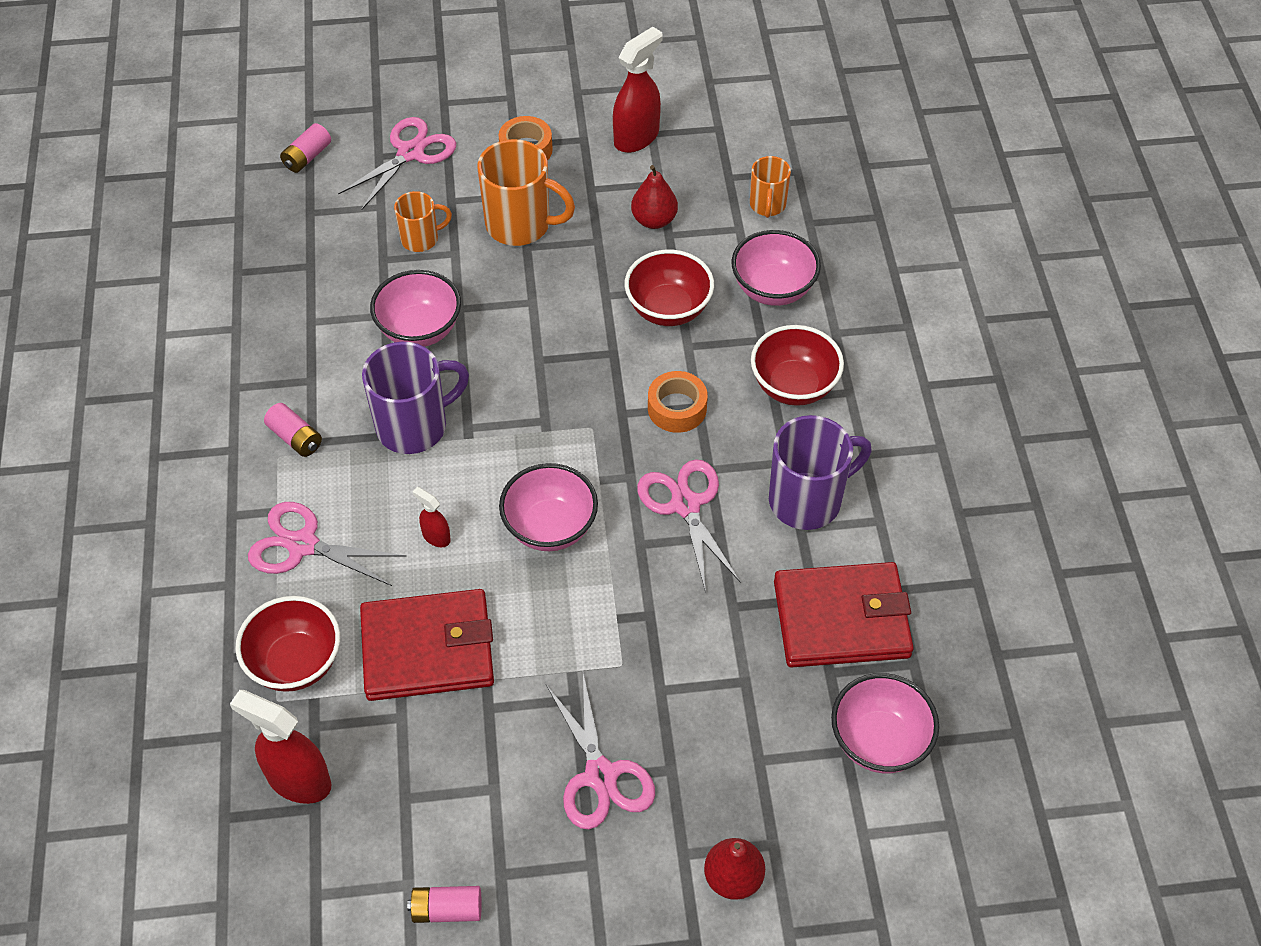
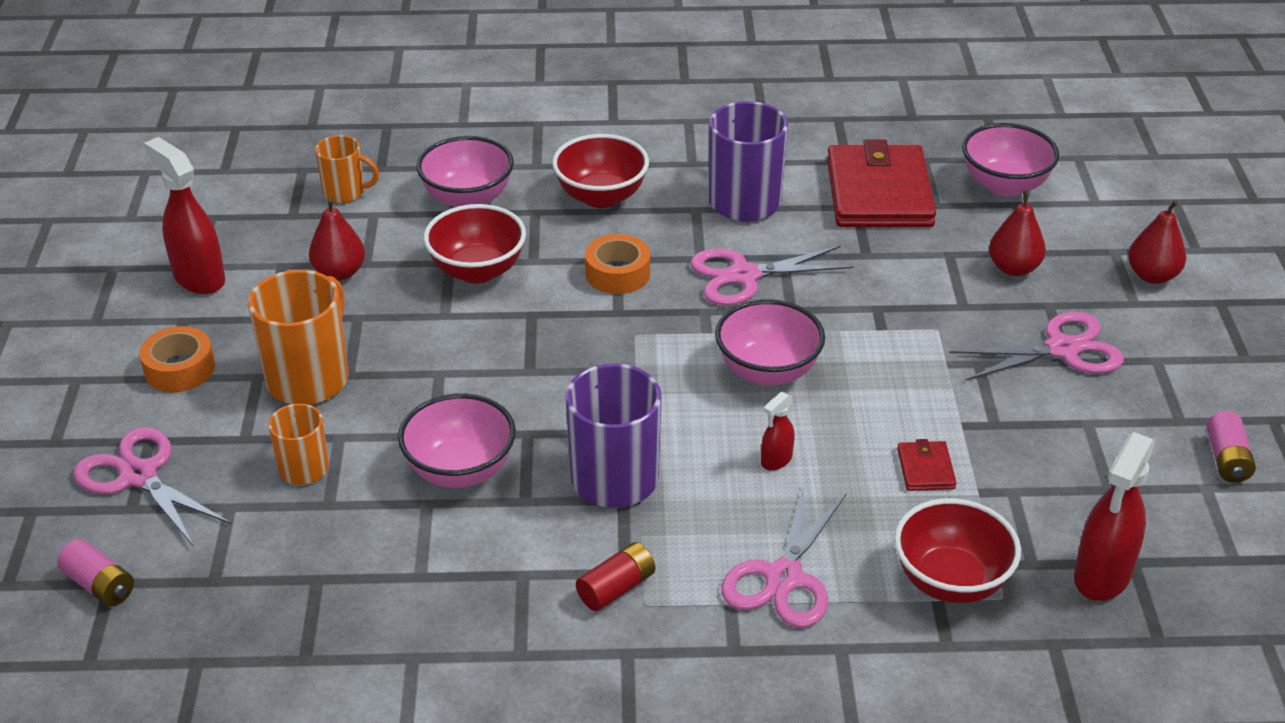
camera: 85 degrees left, 15 degrees down
(295, 438) = (616, 588): pink battery -> red battery
(427, 649) = (925, 469): red wallet -> red wallet, size x0.42
(728, 740) = (1013, 268): none -> red pear

